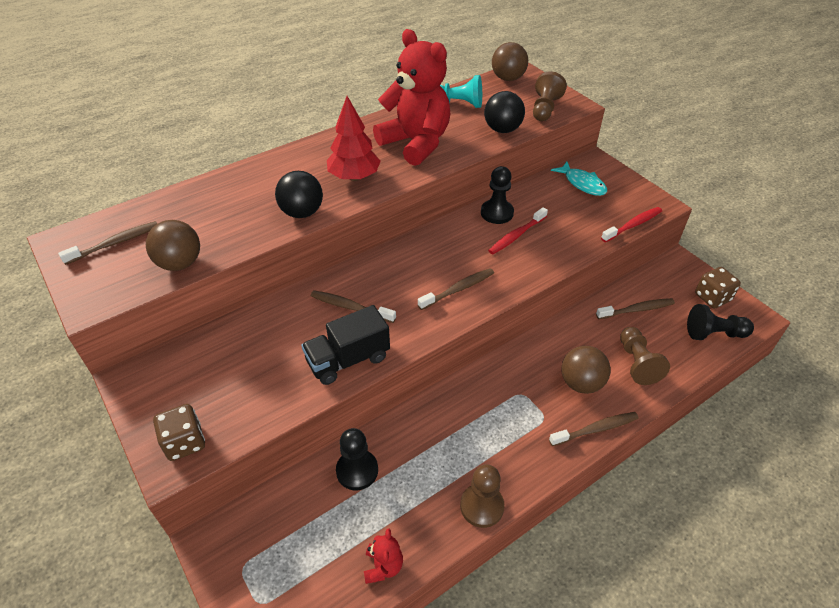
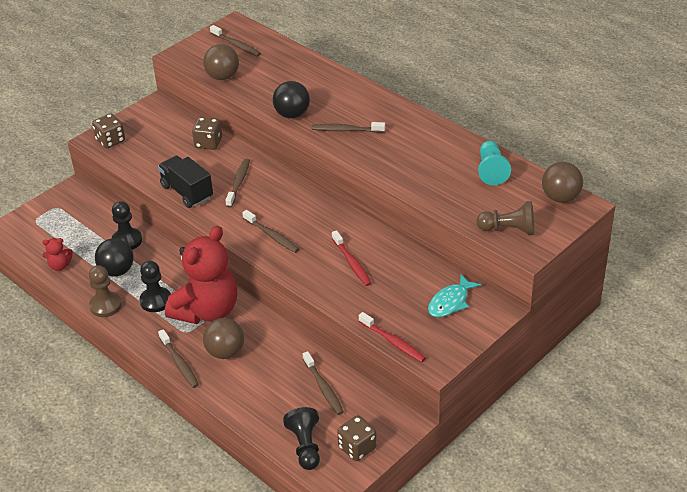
camera: 80 degrees right, 5 degrees down
(255, 328) = (208, 143): none -> brown dice
(354, 177) = (346, 130): red tree -> brown toothbrush
(416, 143) = (410, 155): red teddy bear -> red teddy bear (207, 311)
(497, 213) = (380, 246): black pawn -> black pawn (155, 301)
(502, 130) = (455, 204): black ball -> black ball (117, 271)
(517, 235) = (352, 262): red toothbrush -> red toothbrush turned 150 degrees counterclockwise
(637, 363) = (255, 388): brown pawn -> none

